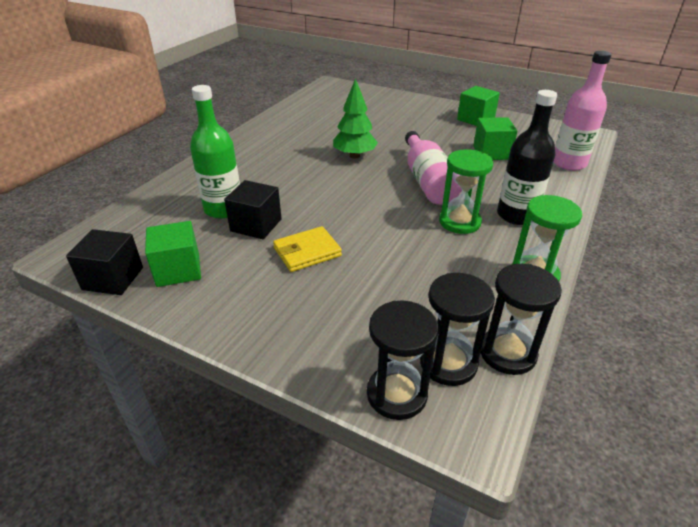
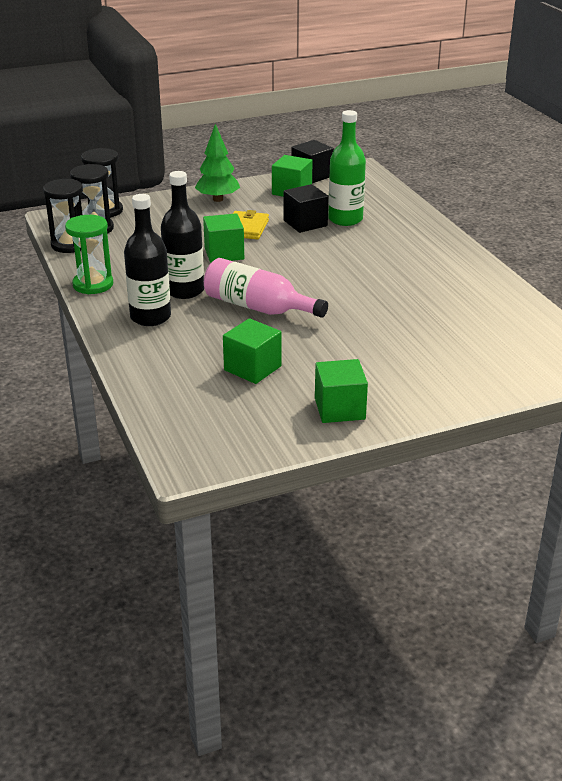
camera: 130 degrees right, 5 degrees down
(354, 156) = (356, 296): green tree -> green tree (218, 199)
(373, 237) = (224, 253): none -> green cube
(459, 222) = (184, 290): green hourglass -> black bottle
(569, 163) = (164, 398): pink bottle -> none

